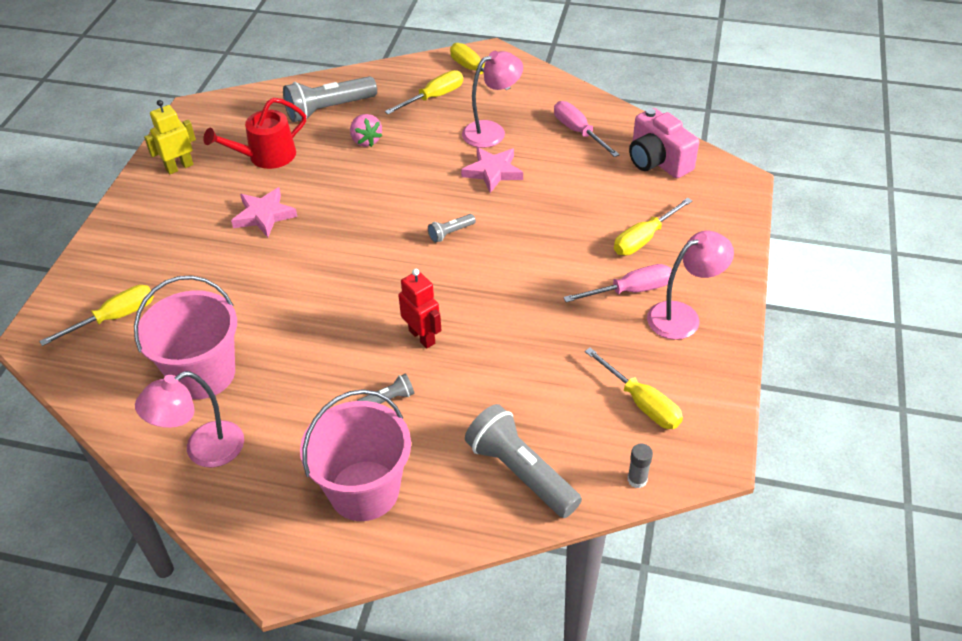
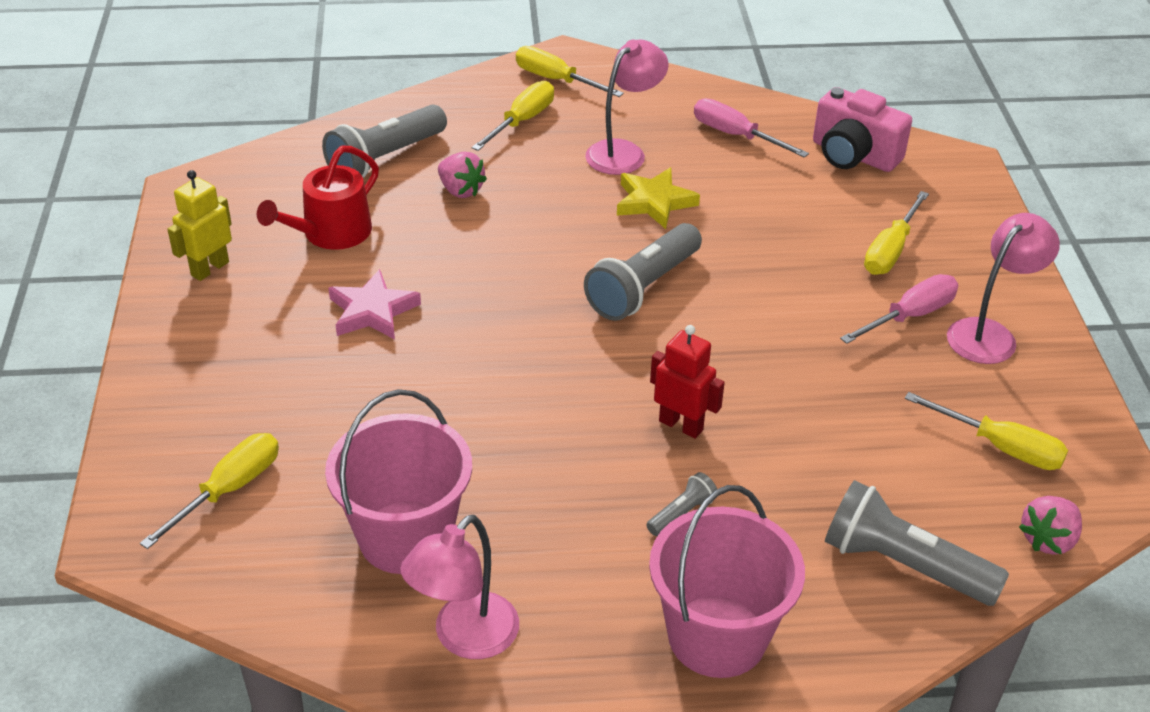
camera: 20 degrees left, 5 degrees down
(450, 233) = (643, 288): grey flashlight -> grey flashlight, size x2.13
(493, 172) = (654, 202): pink star -> yellow star
(637, 479) = (1048, 539): grey glue stick -> pink strawberry

